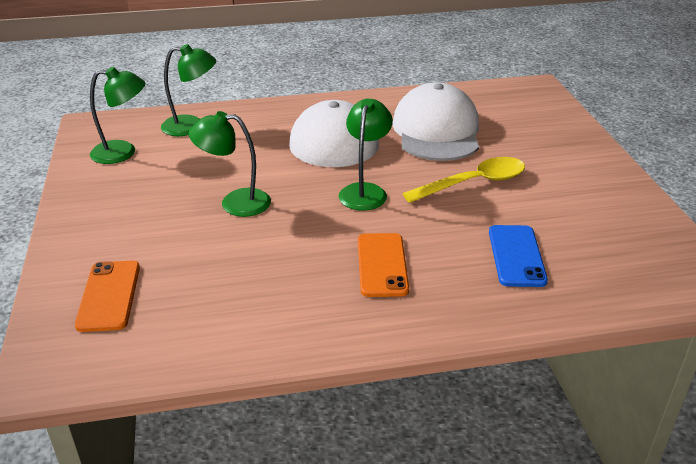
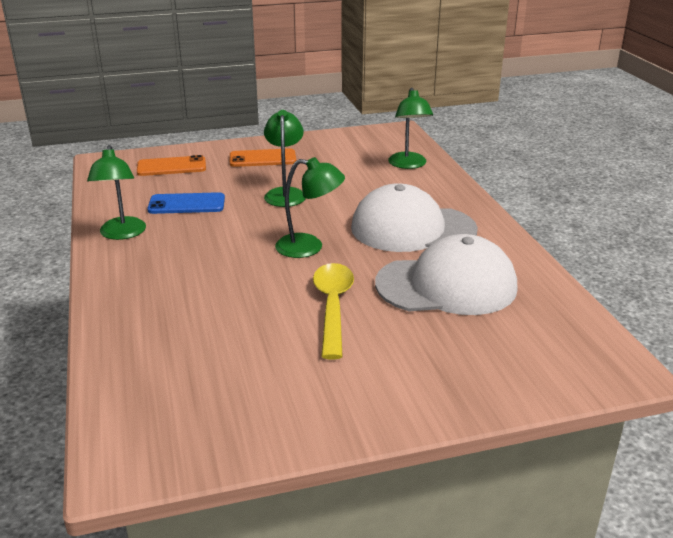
camera: 85 degrees right, 5 degrees down
(123, 152) = (356, 146): green lamp -> green lamp (122, 234)
(382, 265) = (192, 259): orange phone -> orange phone (262, 159)
(473, 183) = (332, 307): yellow spoon -> yellow spoon turned 150 degrees counterclockwise
(516, 256) = (196, 328): blue phone -> blue phone (186, 204)

